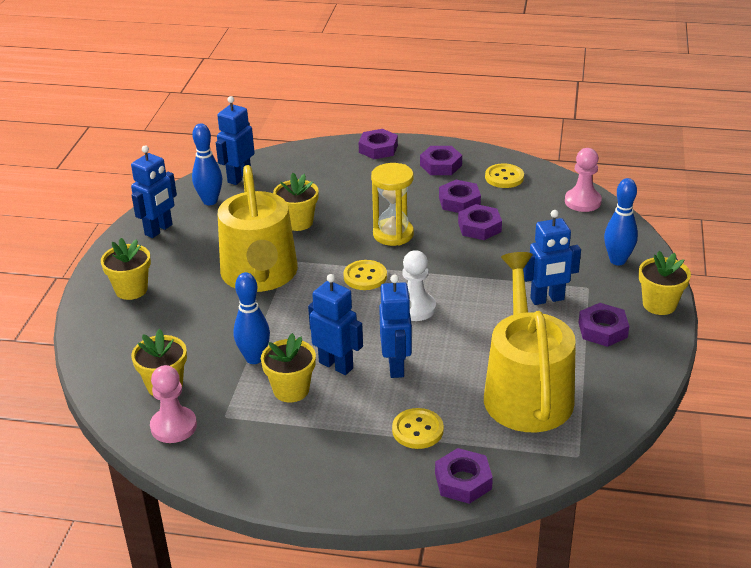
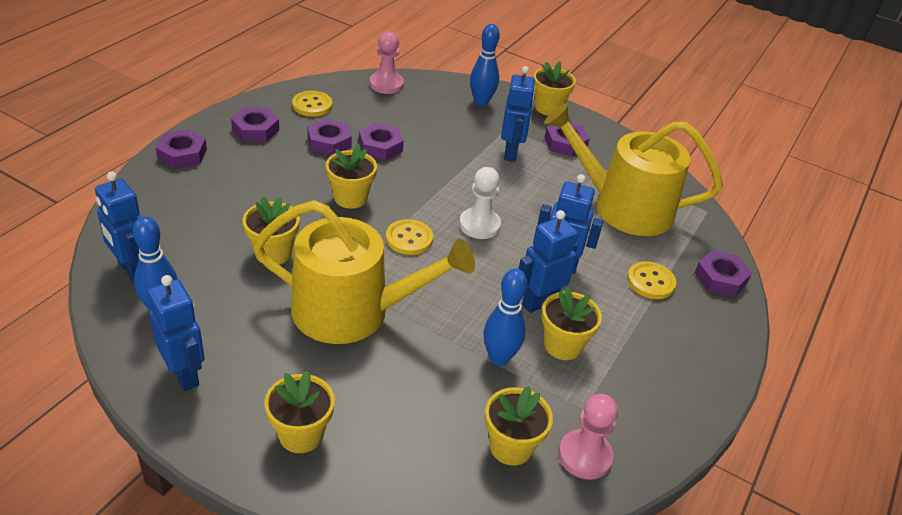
camera: 75 degrees left, 5 degrees up
(393, 234) = (350, 198): yellow hourglass -> yellow flower pot

